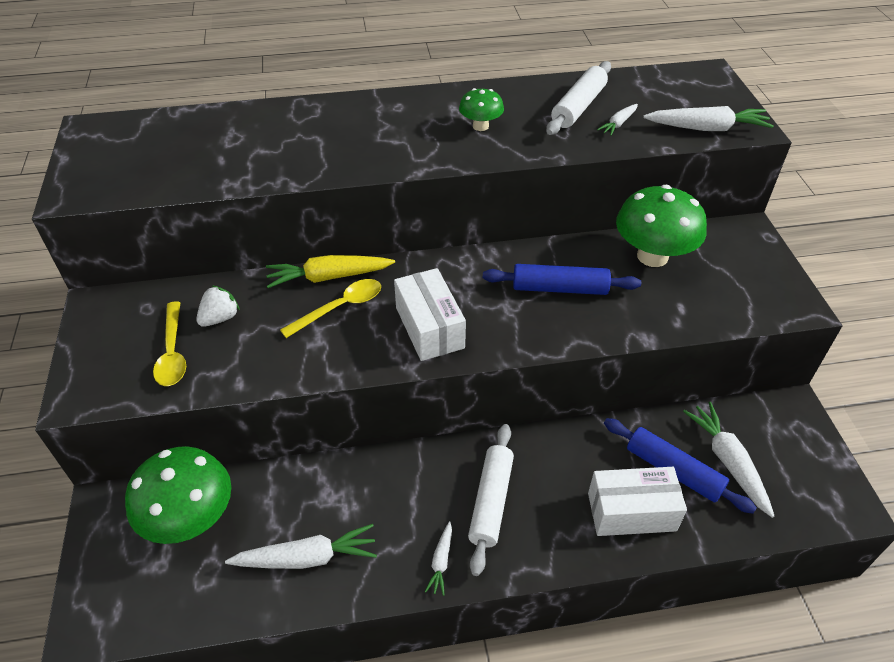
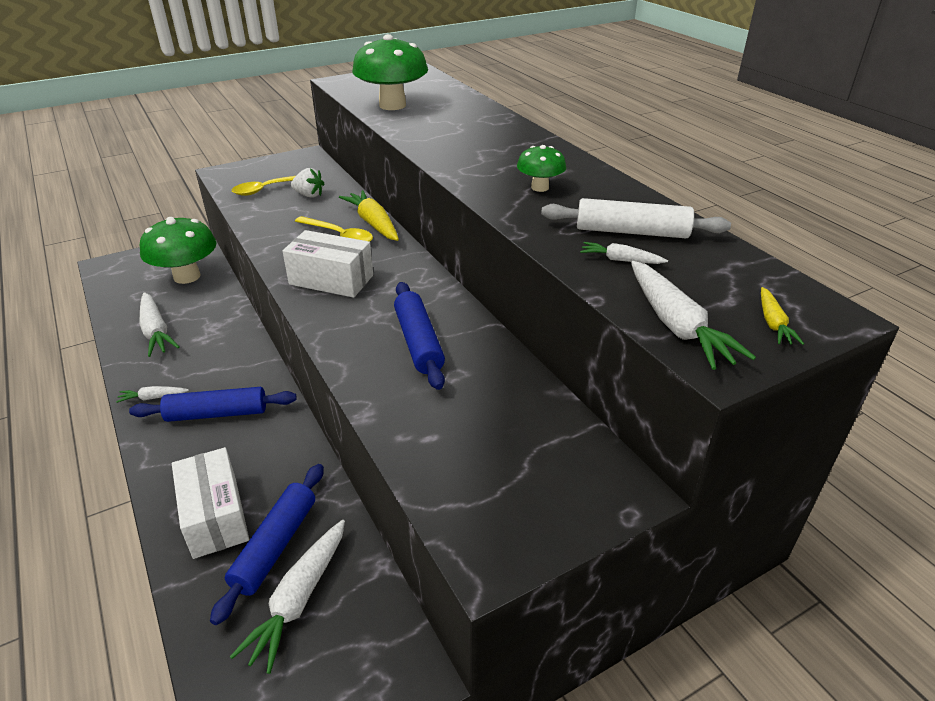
camera: 70 degrees right, 10 degrees down
(429, 327) = (331, 280): white box -> white box turned 60 degrees clockwise
(491, 501) = (217, 413): white rolling pin -> blue rolling pin
(652, 256) = (512, 402): green mushroom -> green mushroom (392, 105)
(712, 95) = (773, 323): none -> yellow carrot
(728, 461) = (299, 599): white carrot -> white carrot turned 150 degrees clockwise

